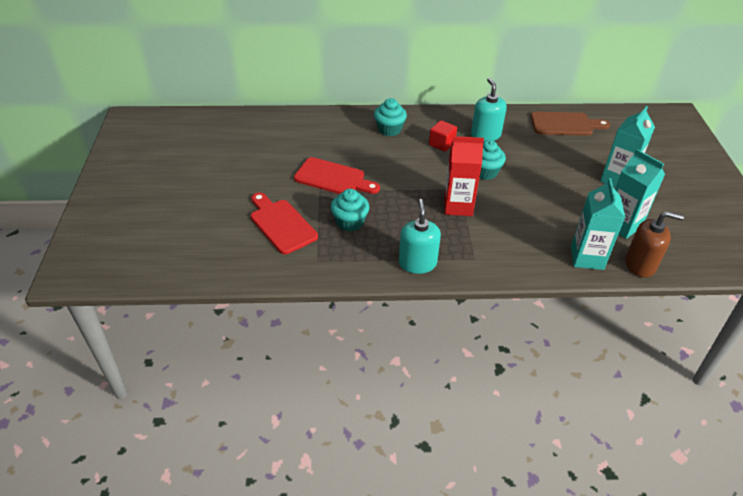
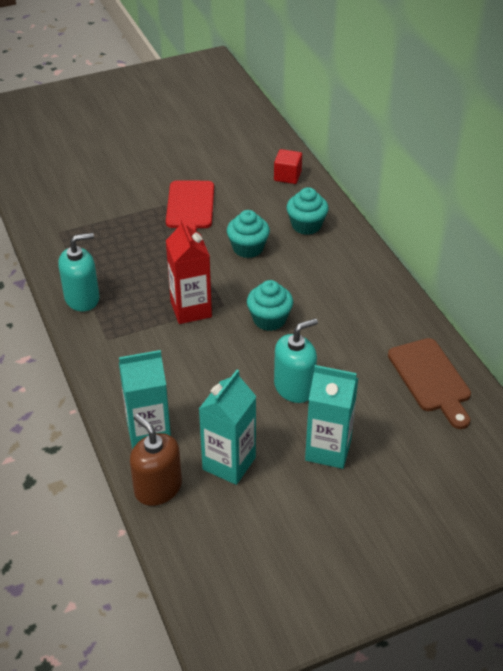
camera: 70 degrees right, 0 degrees up
(281, 224) = (100, 196): red cutting board -> none
(350, 222) = (124, 237): turquoise cupcake -> turquoise cupcake (248, 248)
(442, 144) = (304, 272): red cube -> red cube (287, 176)
(485, 135) = (350, 306): turquoise soap dispenser -> turquoise soap dispenser (294, 387)
(640, 264) = (158, 488): brown soap dispenser -> brown soap dispenser turned 150 degrees clockwise

